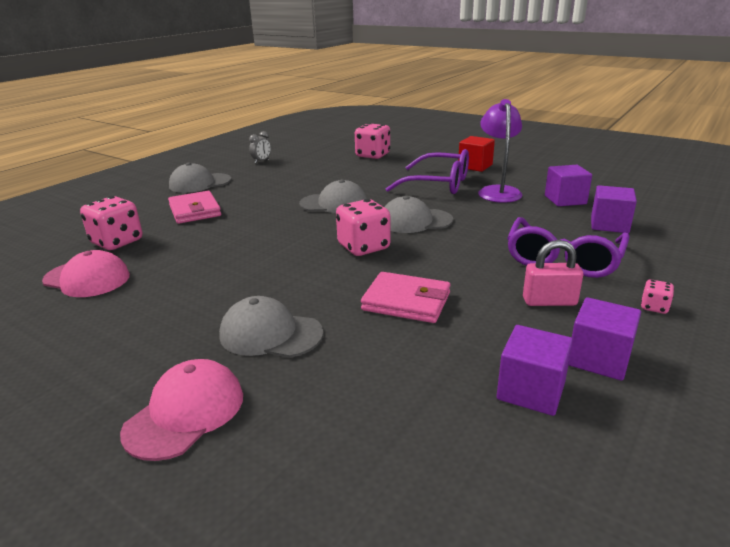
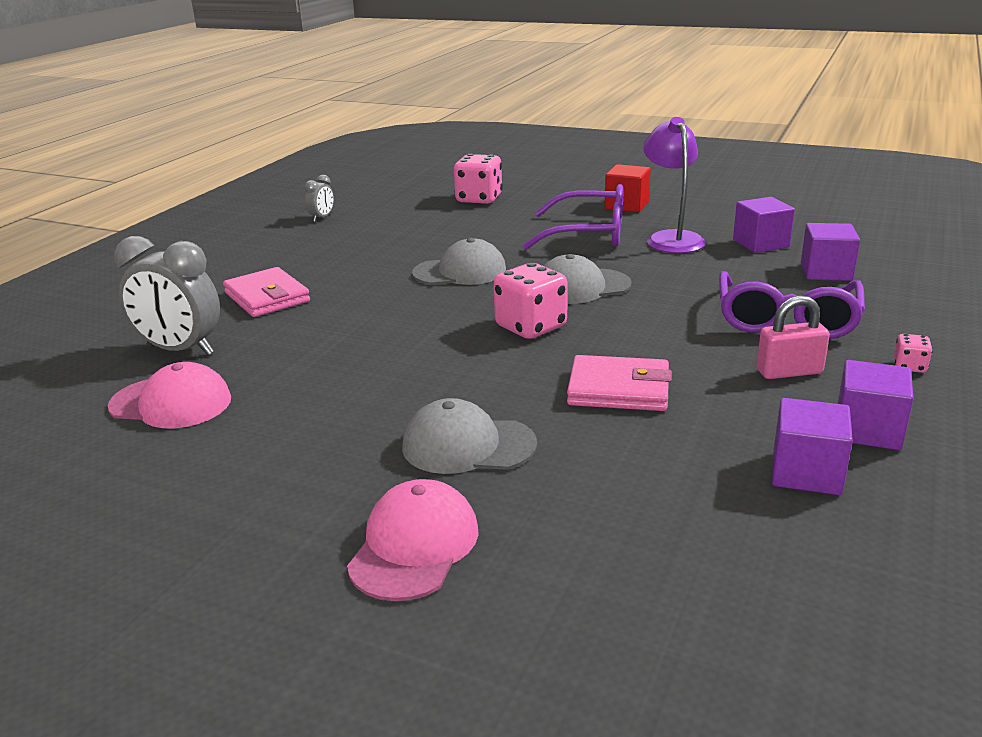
camera: 10 degrees left, 0 degrees up
(117, 242) = (180, 350): pink dice -> grey clock
(200, 183) = (249, 257): grey cap -> none

